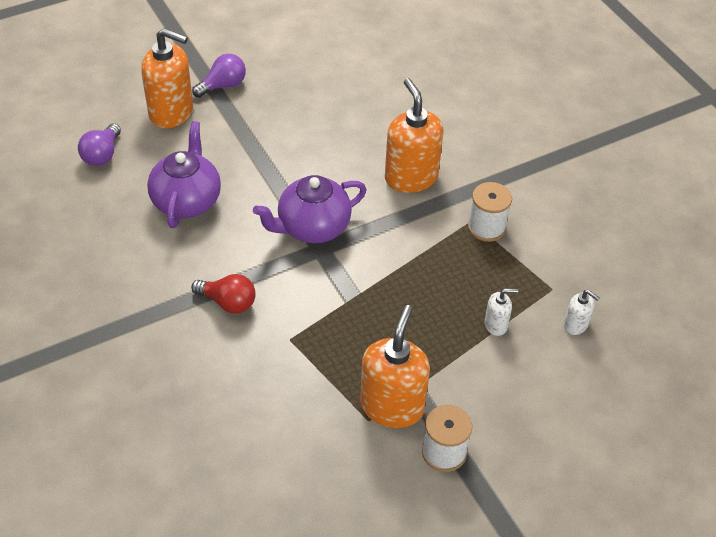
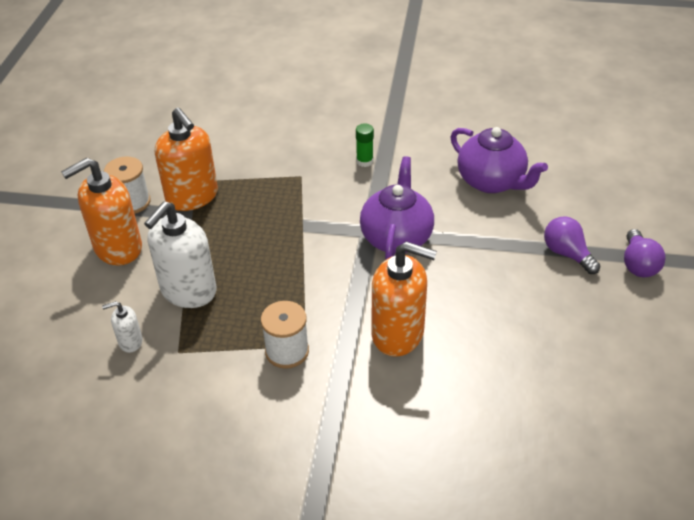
camera: 130 degrees right, 5 degrees down
(102, 155) = (587, 157): purple light bulb -> purple light bulb (567, 254)
(171, 112) = (618, 215): orange soap dispenser -> orange soap dispenser (117, 248)
(228, 302) = (364, 161): red light bulb -> green glue stick
(496, 325) = (188, 291): white soap dispenser -> white soap dispenser, size x2.12

